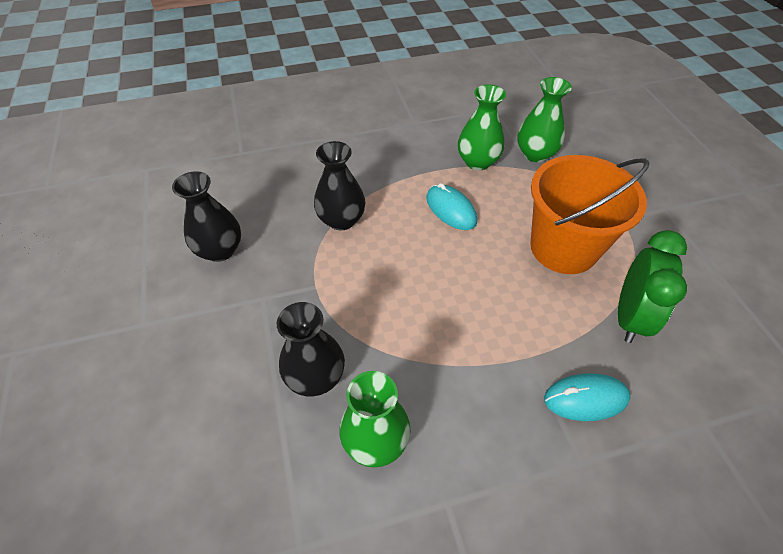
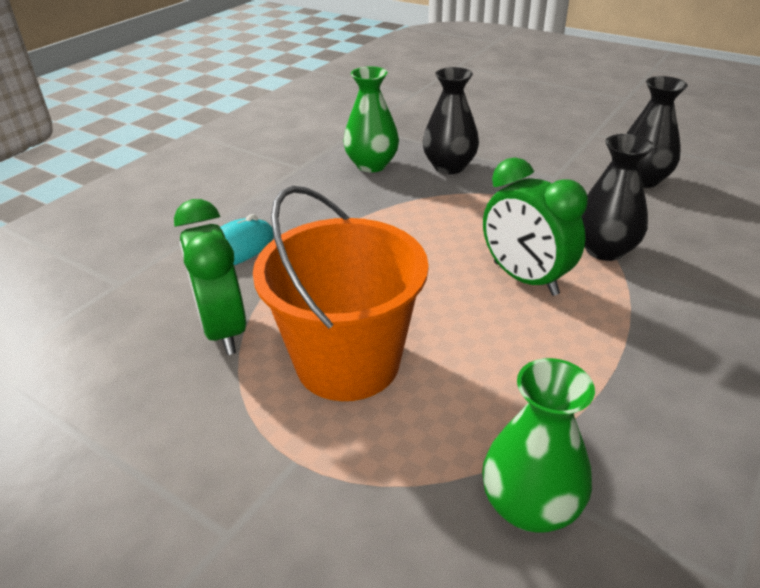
camera: 140 degrees right, 15 degrees down
(412, 233) = (525, 279): none -> green clock
(451, 210) = (523, 326): turquoise mouse -> none
(477, 162) = (588, 419): green vase -> none

